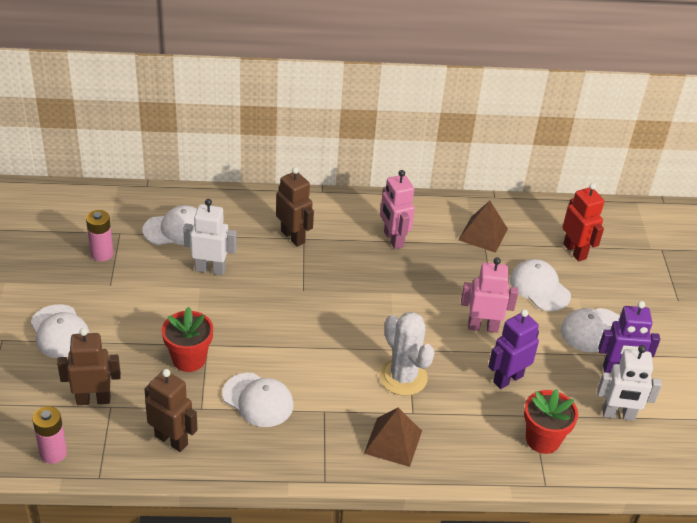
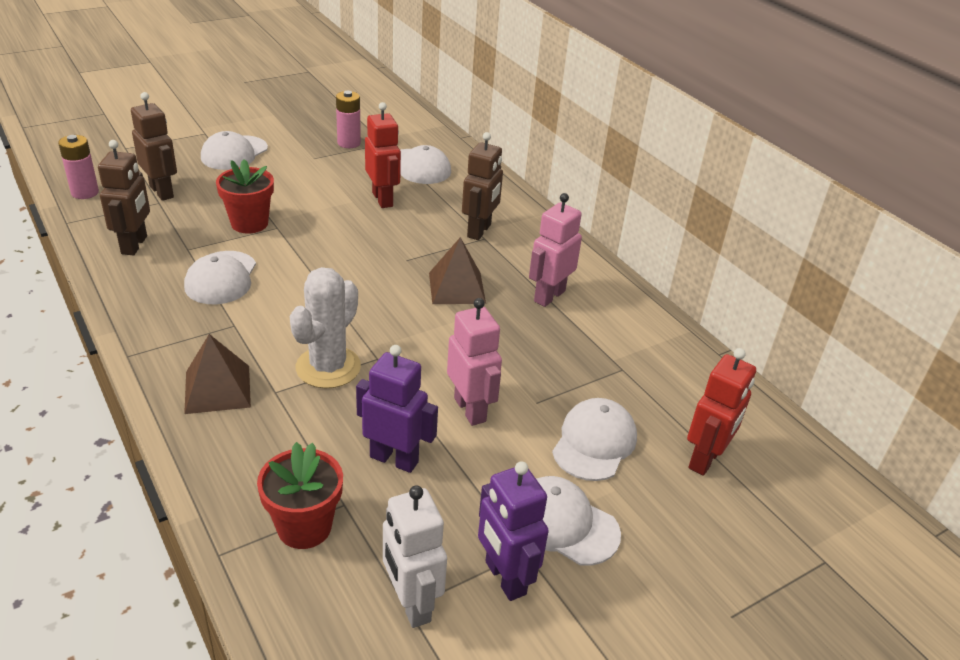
camera: 60 degrees right, 5 degrees down
(210, 269) = (383, 199): white robot -> red robot
(483, 234) = (638, 363): brown pyramid -> brown pyramid (457, 287)

